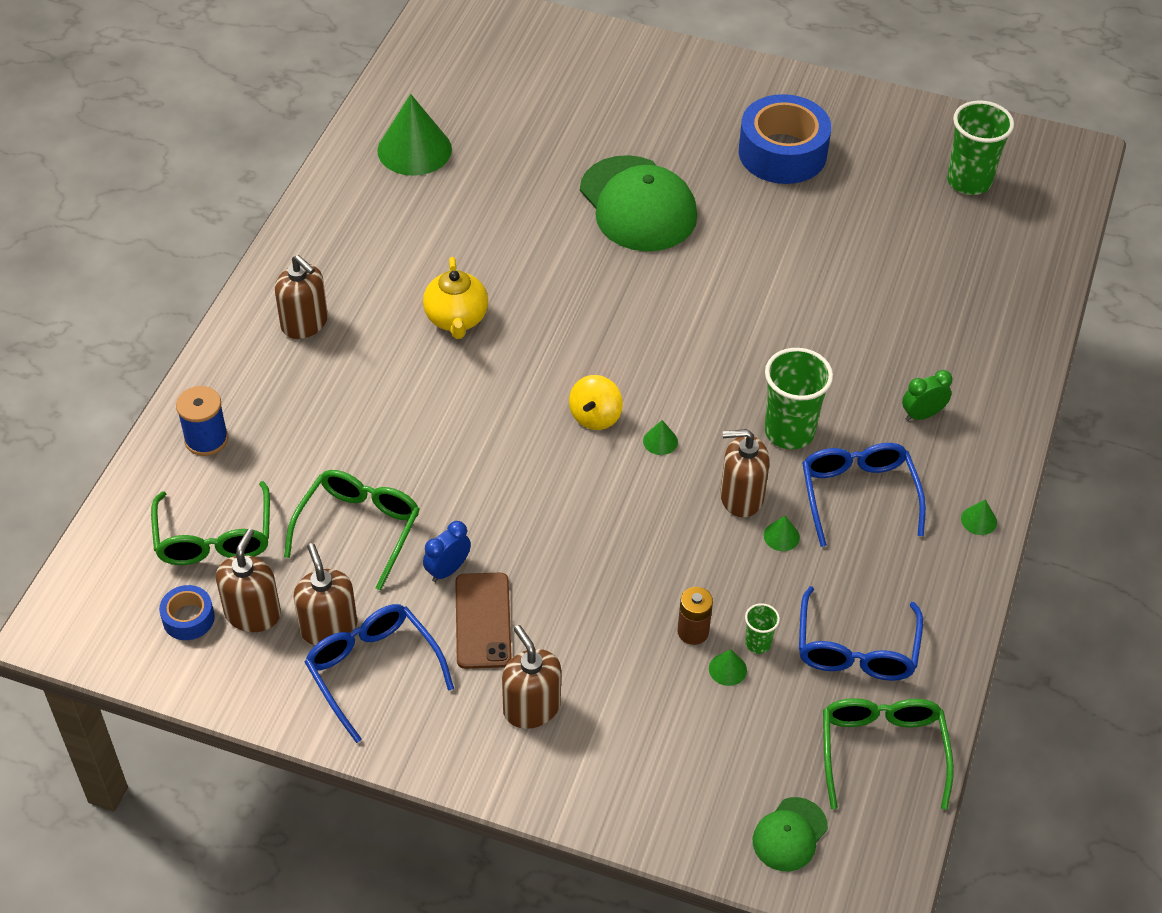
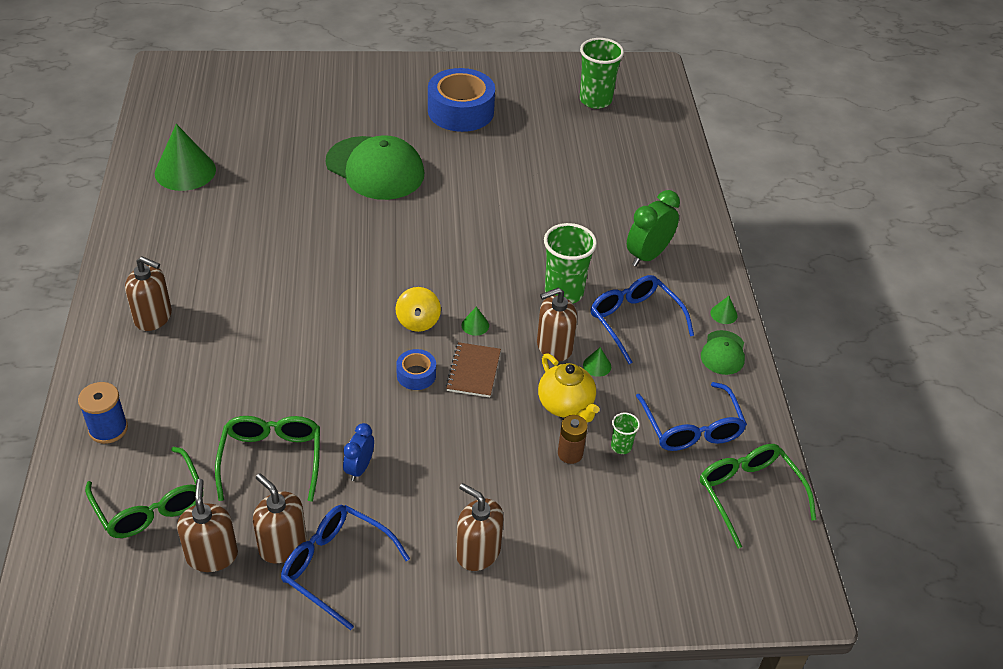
camera: 25 degrees left, 5 degrees down
(188, 618) = (156, 578): blue tape -> blue tape (416, 375)
(456, 319) = (276, 281): yellow teapot -> yellow teapot (566, 405)
(483, 621) = (406, 498): brown phone -> none
(630, 497) = (473, 371): none -> brown notebook
(727, 669) = (609, 472): green cone -> none
(789, 834) = (718, 578): green cap -> green cap (723, 353)
(922, 415) = (648, 255): green clock -> green clock, size x1.64

